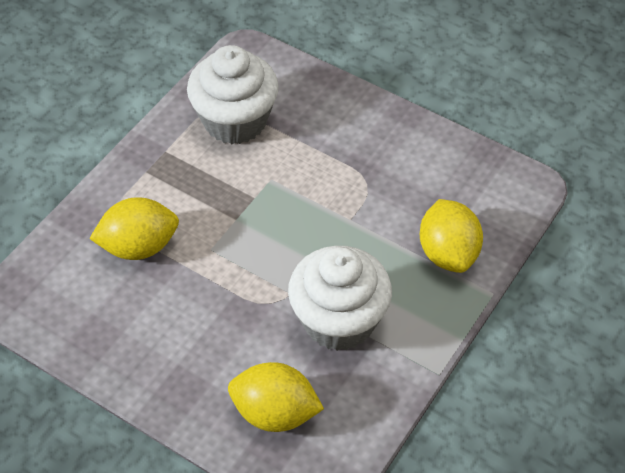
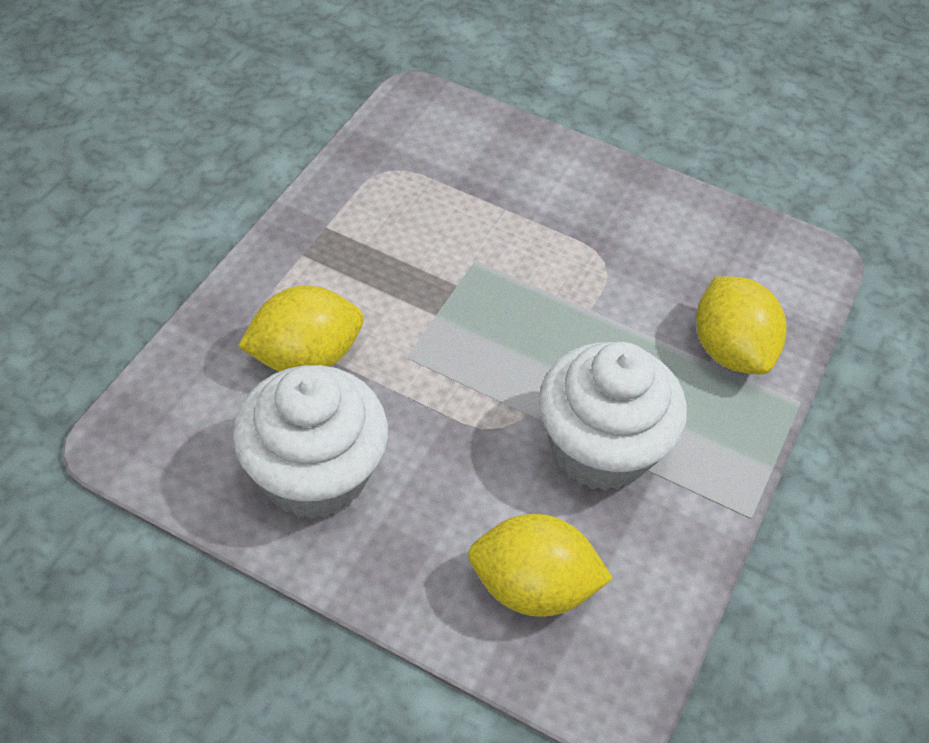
camera: 10 degrees left, 0 degrees up
(235, 121) = (416, 185): white cupcake -> white cupcake (314, 474)

